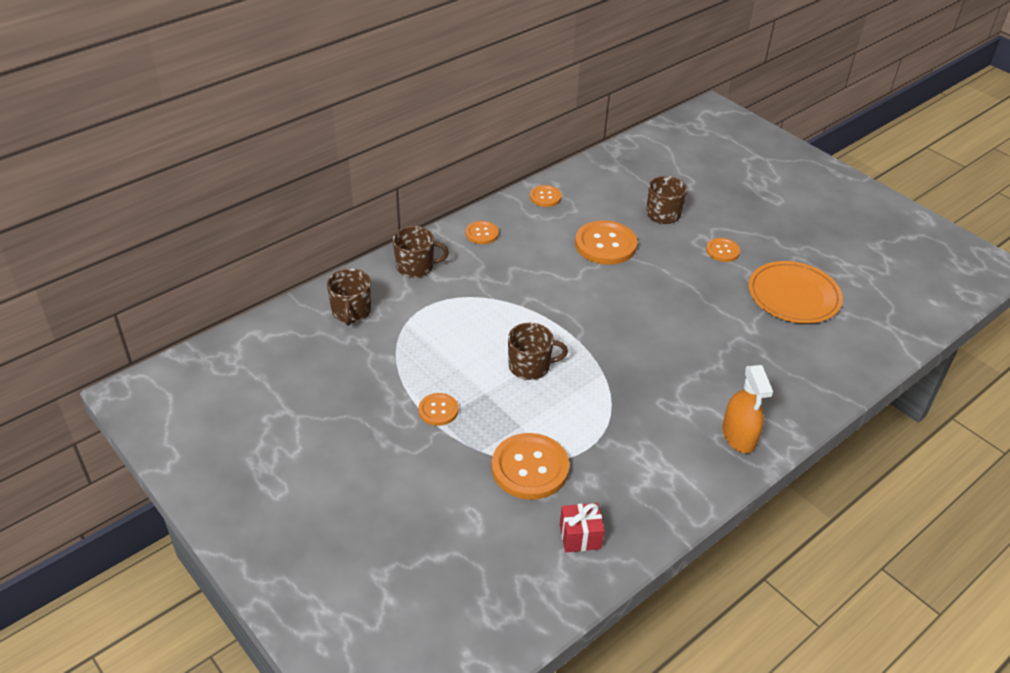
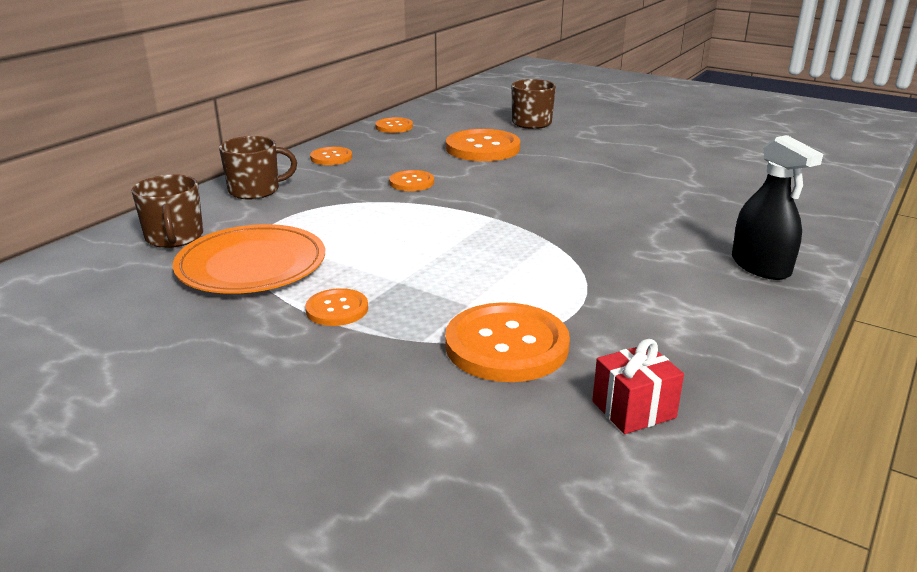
camera: 15 degrees left, 15 degrees down
(530, 366) = (449, 248): brown mug -> none
(722, 251) = (614, 137): orange button -> orange button (411, 182)
(739, 436) = (760, 266): orange spray bottle -> black spray bottle
(793, 295) = (715, 155): orange plate -> orange plate (251, 264)

